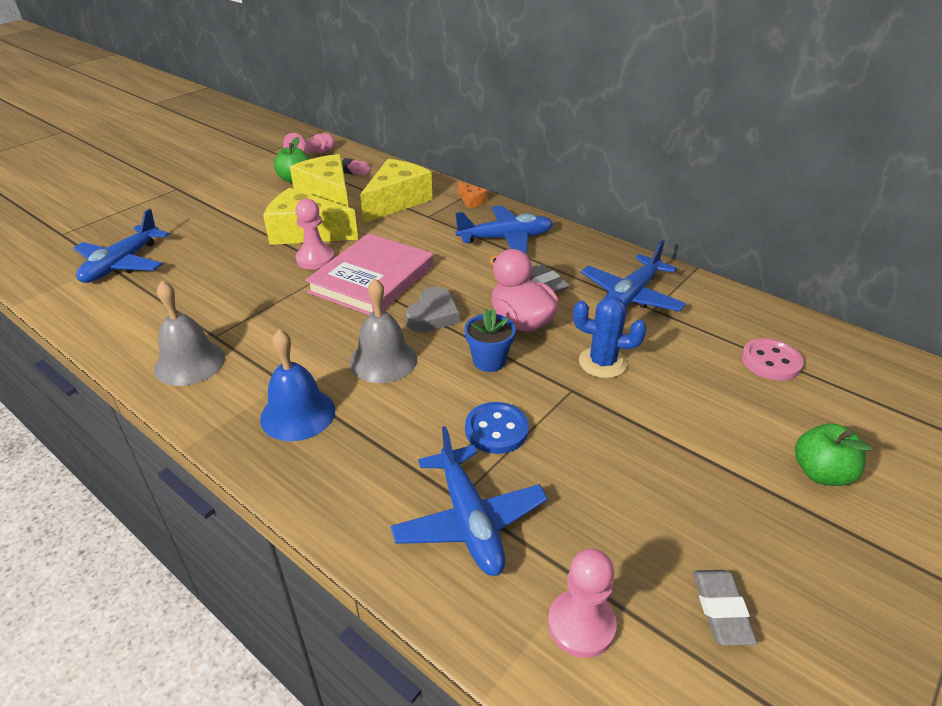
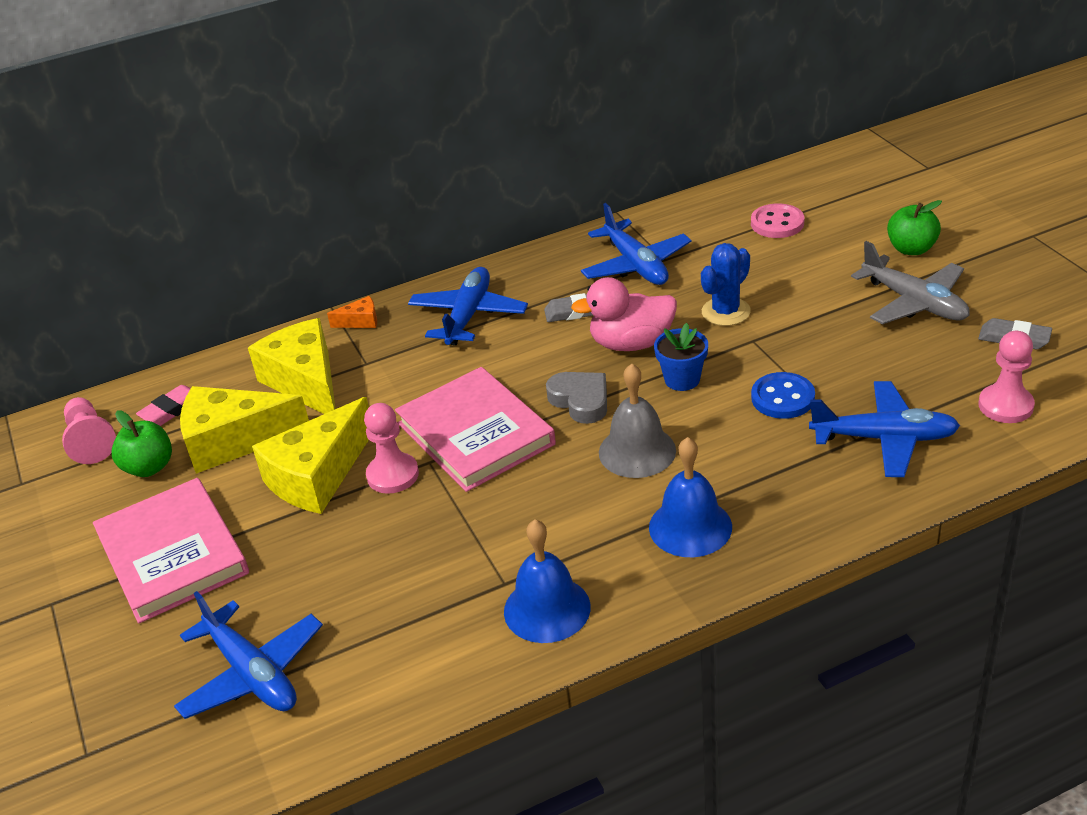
camera: 60 degrees left, 0 degrees up
(190, 363) = (547, 609): grey bell -> blue bell
(221, 209) = (172, 554): none -> pink book
(721, 497) = (914, 302): none -> grey plane

